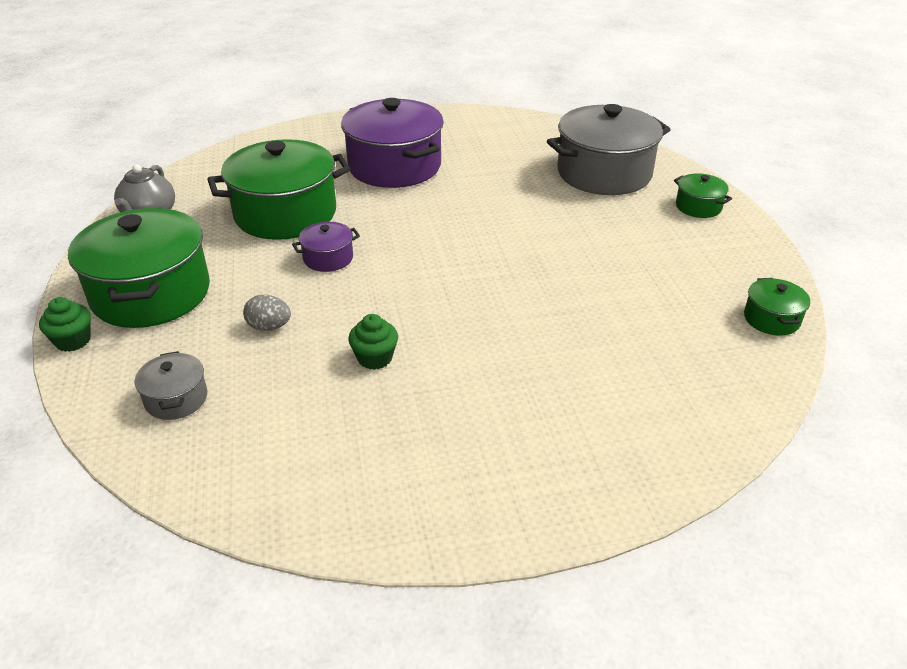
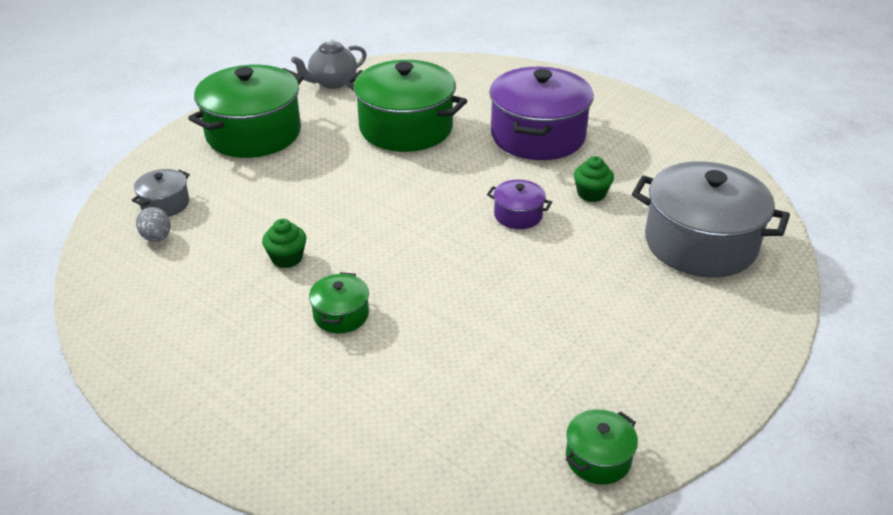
camera: 50 degrees right, 0 degrees up
(73, 341) = (180, 137): green cupcake -> green cupcake (591, 194)
(269, 327) = (271, 196): grey egg -> grey egg (157, 237)
(328, 258) = (376, 175): purple pot -> purple pot (518, 215)
(698, 207) = (731, 328): green pot -> green pot (341, 315)

